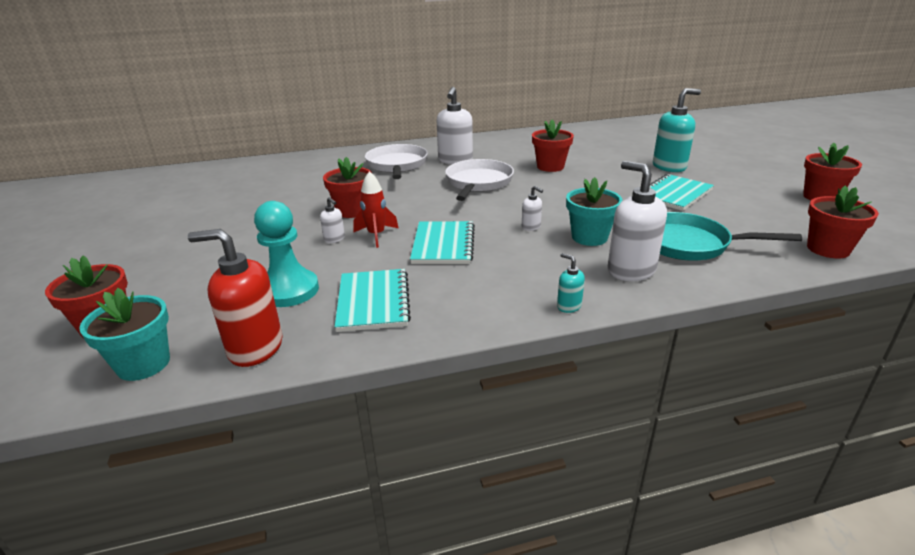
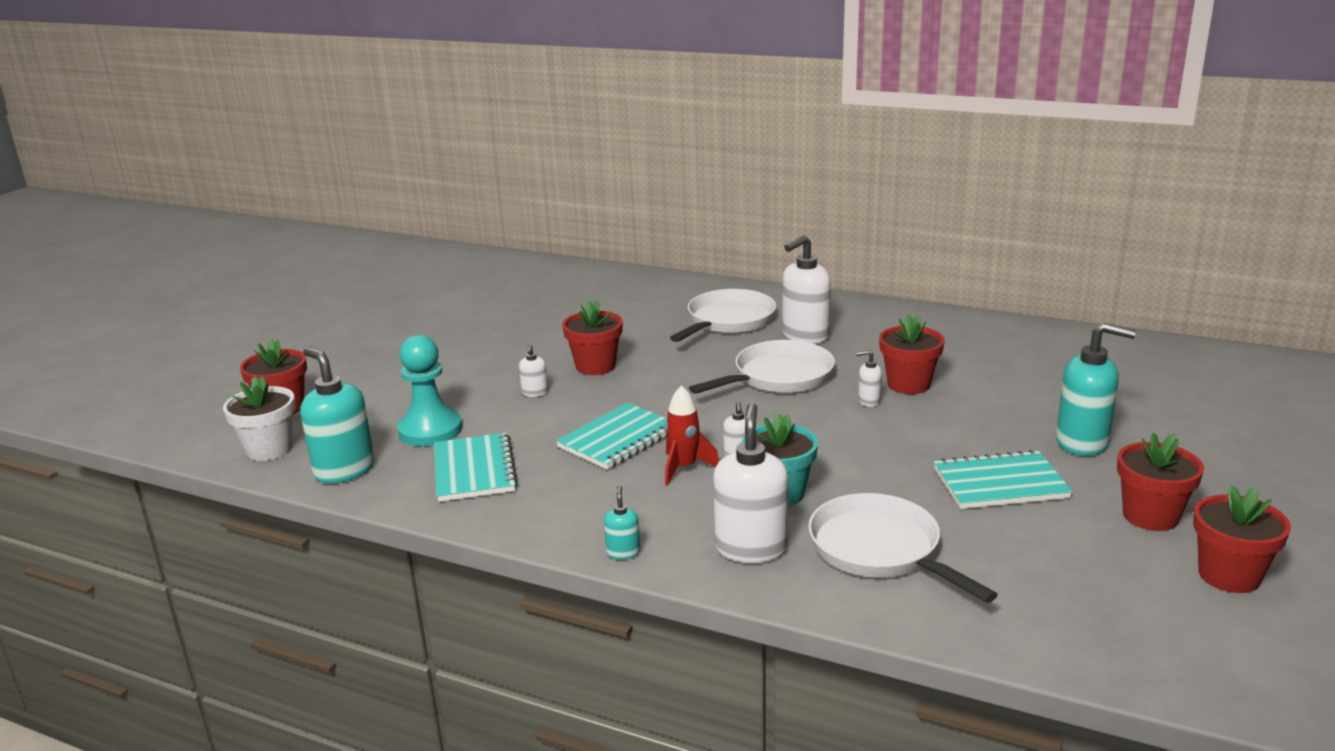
camera: 40 degrees right, 5 degrees down
(143, 364) = (269, 449): turquoise flower pot -> white flower pot
(255, 348) = (344, 470): red soap dispenser -> turquoise soap dispenser
(373, 302) = (474, 470): turquoise notebook -> turquoise notebook turned 45 degrees counterclockwise
(376, 235) = (575, 403): red rocket -> red rocket (684, 468)
(546, 180) = (868, 401): none -> white soap dispenser
(689, 244) = (880, 550): turquoise pan -> white pan
(828, 249) = (1055, 638): red flower pot -> red flower pot (1150, 516)

